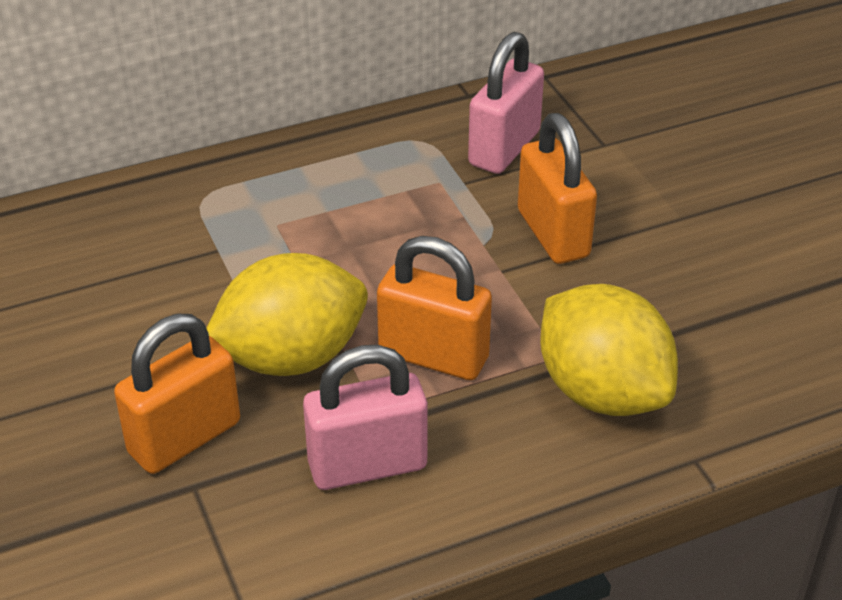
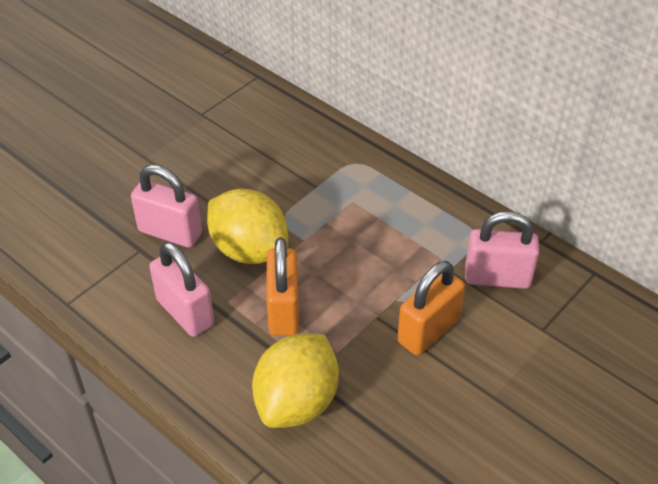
camera: 65 degrees right, 5 degrees up
(184, 438) = (170, 232): orange padlock -> pink padlock

